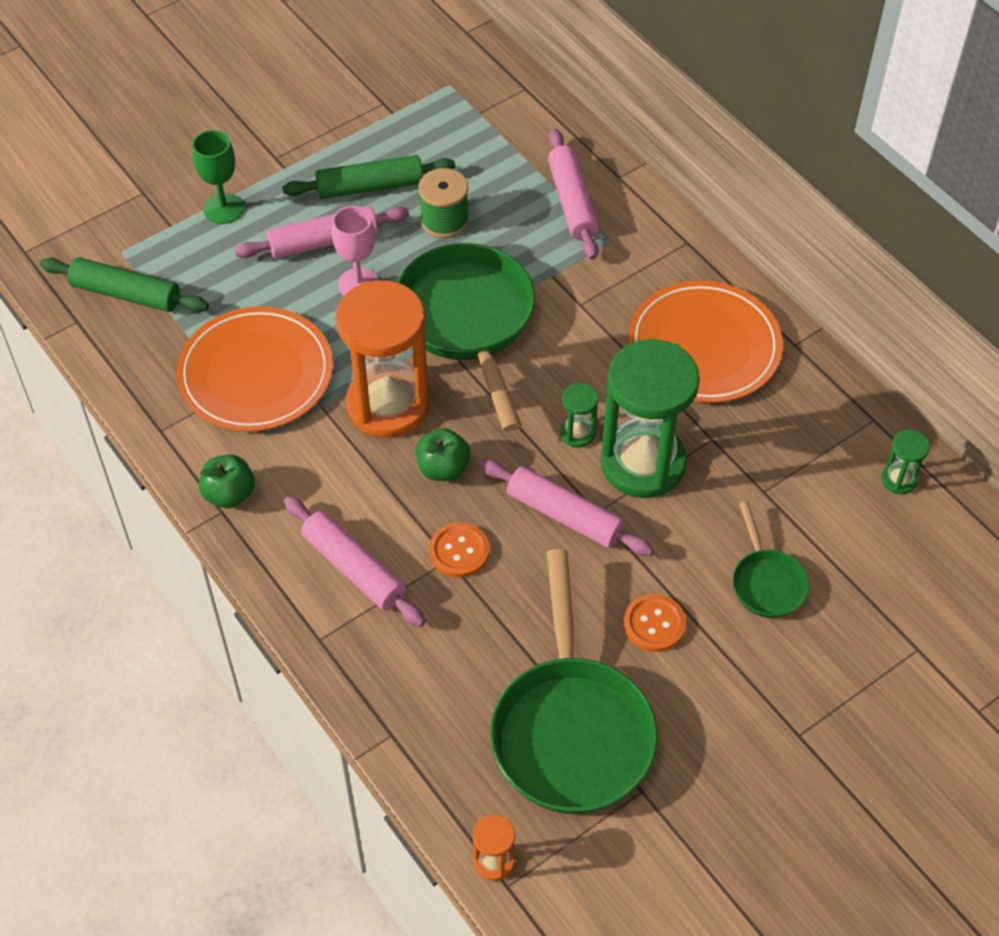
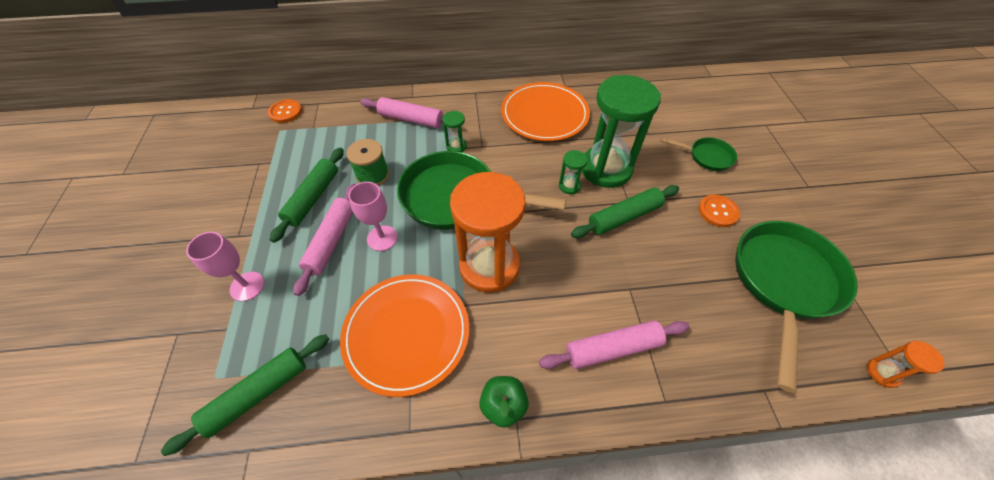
camera: 60 degrees left, 0 degrees up
(223, 209) = (247, 286): green goblet -> pink goblet
(443, 468) = (557, 259): green apple -> none
(459, 551) = (626, 280): orange button -> orange button (285, 112)
(564, 515) = (624, 217): pink rolling pin -> green rolling pin
(571, 730) = (783, 283): green pan -> green pan turned 90 degrees counterclockwise
(899, 479) = (664, 89): green hourglass -> green hourglass (456, 146)

